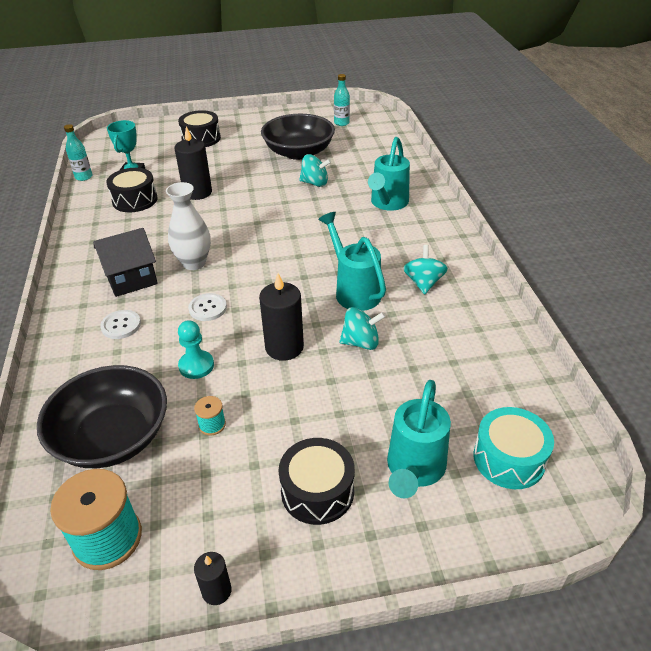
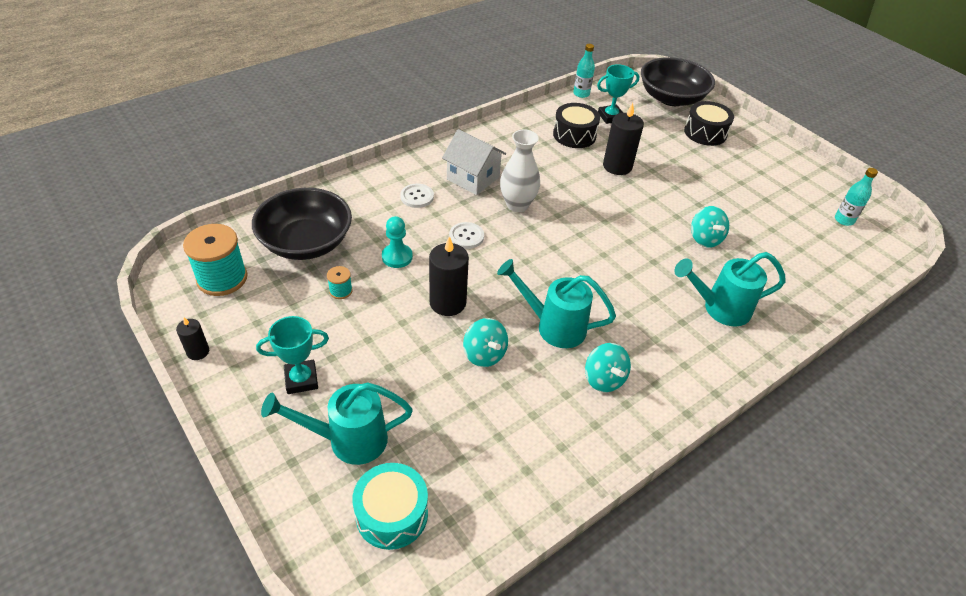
camera: 60 degrees right, 5 degrees up
(131, 279) = (473, 178): black house -> white house
(299, 152) = (749, 207): black bowl -> black bowl (671, 98)
(317, 491) = (301, 379): black drum -> turquoise trophy
(354, 291) = (553, 326): turquoise watering can -> turquoise watering can turned 105 degrees counterclockwise
(423, 283) = (604, 379): turquoise spinning top -> turquoise spinning top turned 90 degrees clockwise

